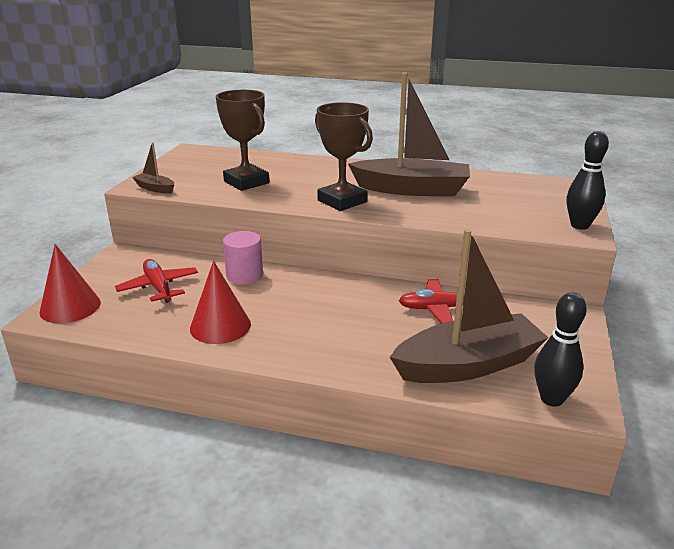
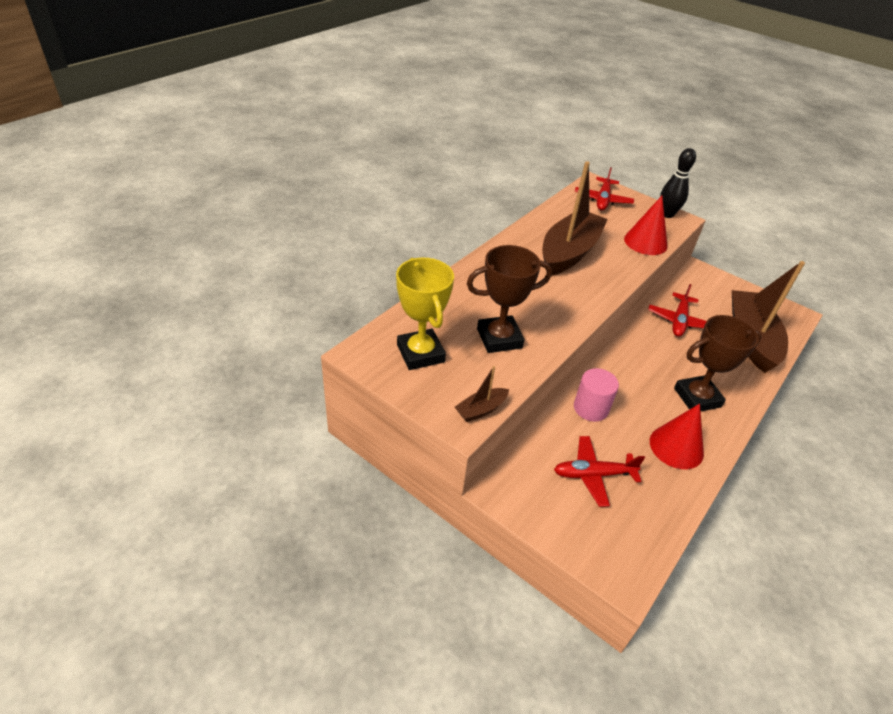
camera: 70 degrees left, 15 degrees up
(70, 307) = (612, 554): red cone -> red cone (645, 242)
(205, 163) = (420, 353): none -> yellow trophy
(342, 201) = (578, 296): brown trophy -> brown trophy (697, 397)
(545, 192) = (602, 200): none -> red plane
(551, 399) = (789, 322): black bowling pin -> none

